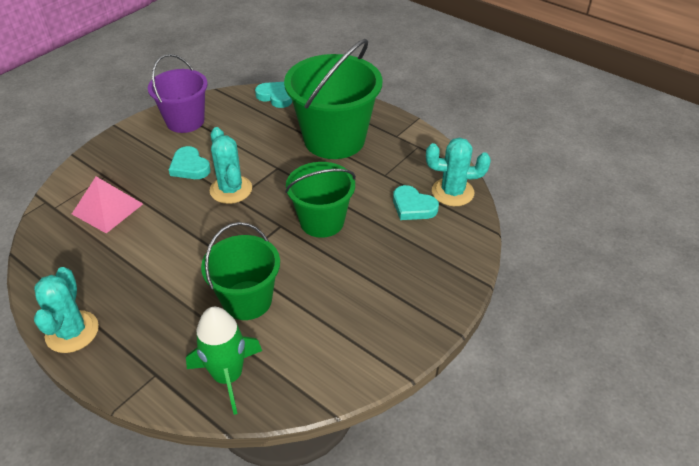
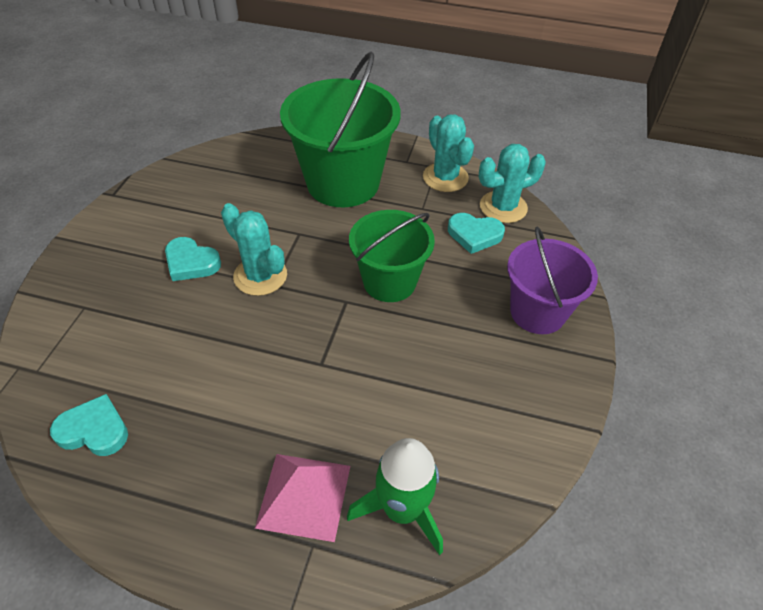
camera: 25 degrees left, 5 degrees up
(72, 332) = (166, 533): turquoise cactus -> turquoise cactus (445, 177)
(107, 209) = (114, 349): pink pyramid -> pink pyramid (304, 496)
(185, 121) = (150, 207): purple bucket -> purple bucket (537, 312)
(247, 300) = (365, 405): green bucket -> none
(275, 97) = (244, 150): turquoise heart -> turquoise heart (94, 430)

